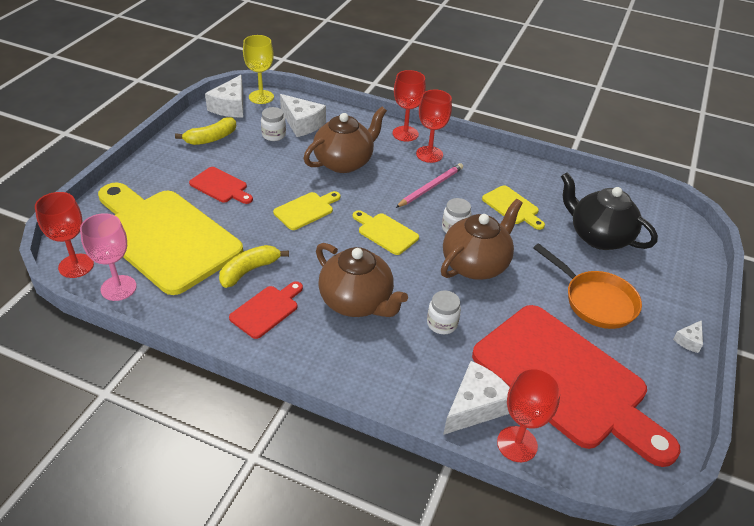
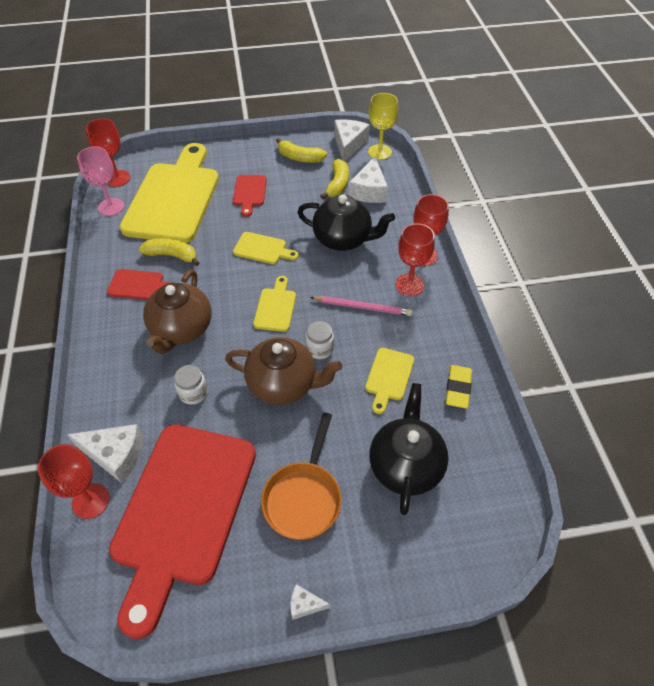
camera: 60 degrees right, 10 degrees up
(230, 106) = (349, 144): white cheese -> white cheese turned 120 degrees clockwise
(274, 135) = (337, 184): white jar -> yellow banana
(344, 162) = (343, 239): brown teapot -> black teapot
(548, 181) = (458, 388): none -> yellow eraser

